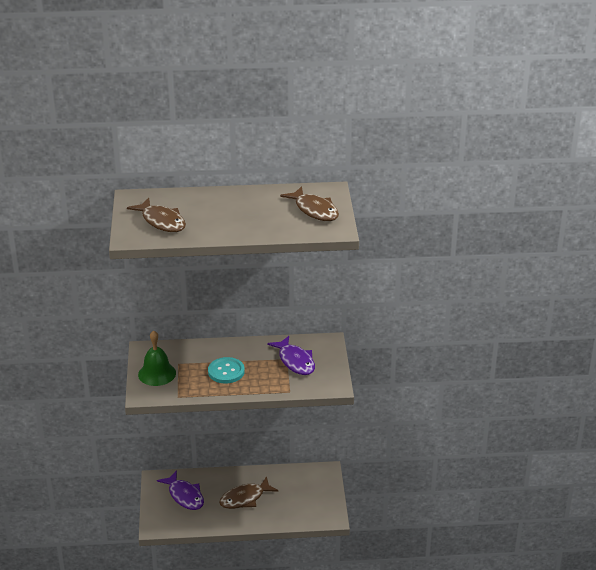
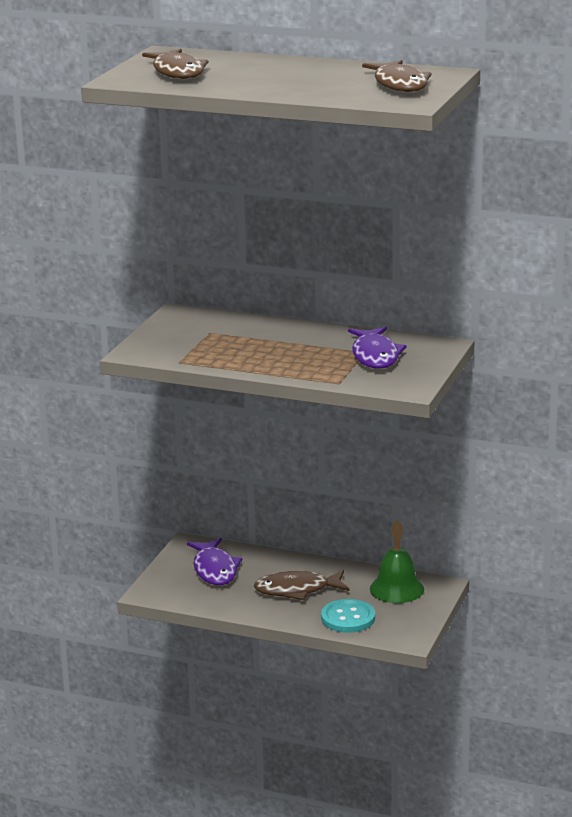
camera: 25 degrees right, 10 degrees down
(157, 373) = (171, 337): green bell -> green bell (396, 589)
(226, 371) = (267, 350): turquoise button -> turquoise button (348, 618)

